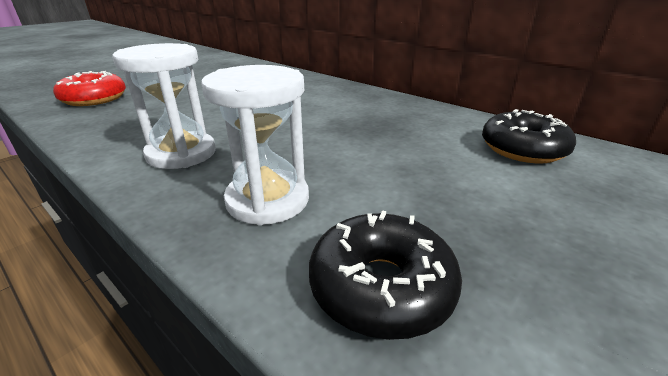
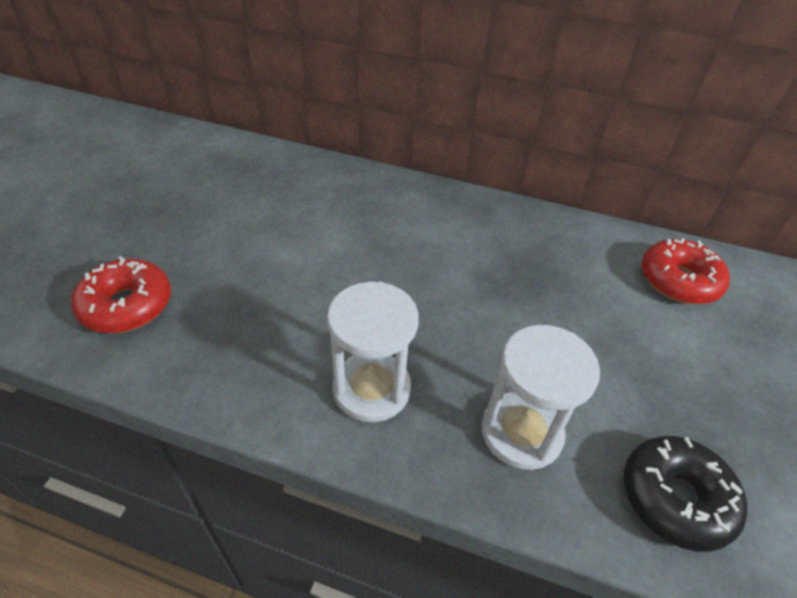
camera: 25 degrees left, 15 degrees up
(522, 149) = (678, 281): black donut -> red donut

